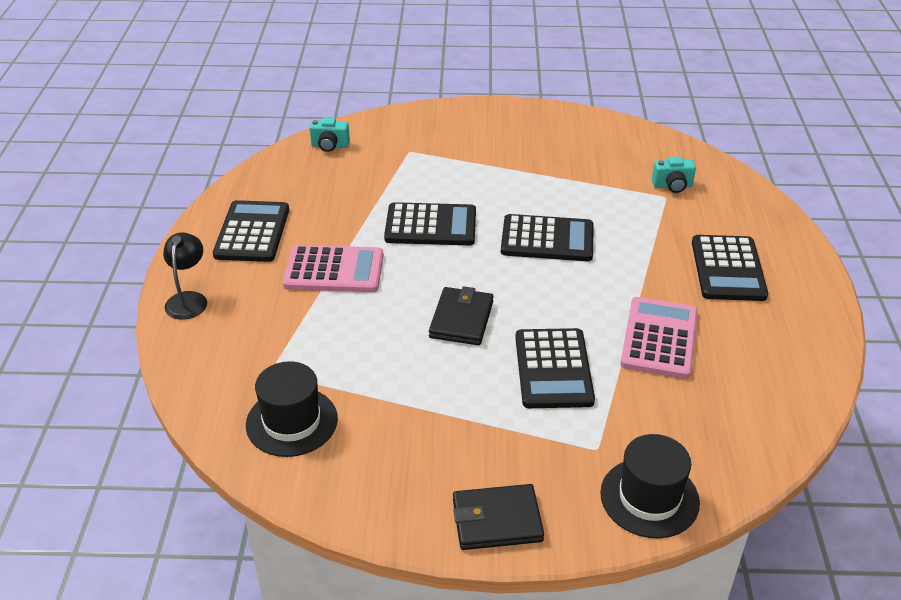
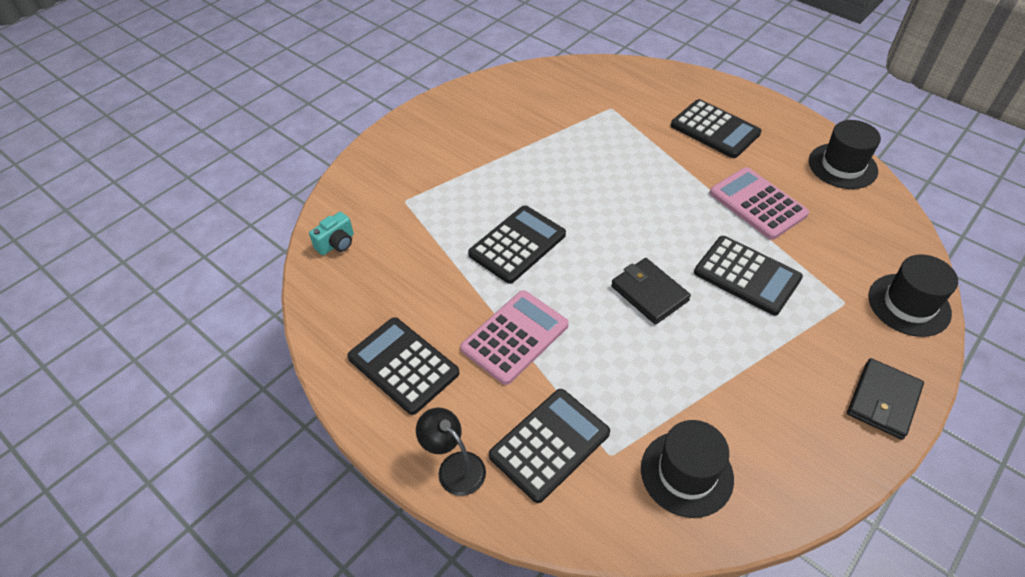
camera: 50 degrees left, 10 degrees up
(547, 239) = (600, 192): black calculator -> black calculator (549, 444)
(672, 186) = (603, 98): turquoise camera -> none
(799, 376) = (842, 166): none -> black hat

